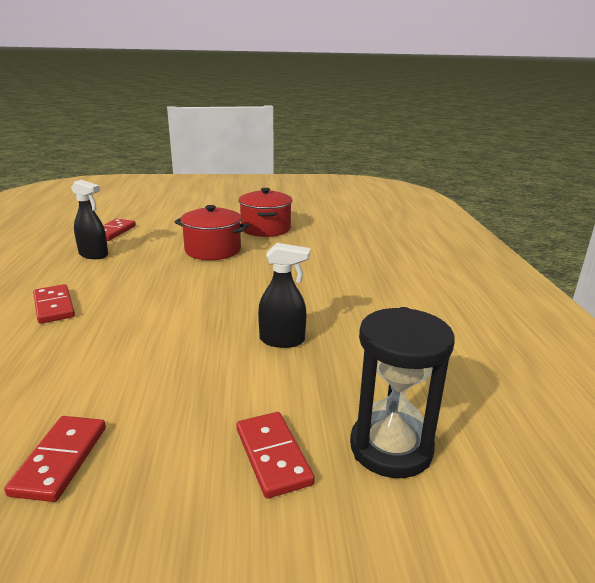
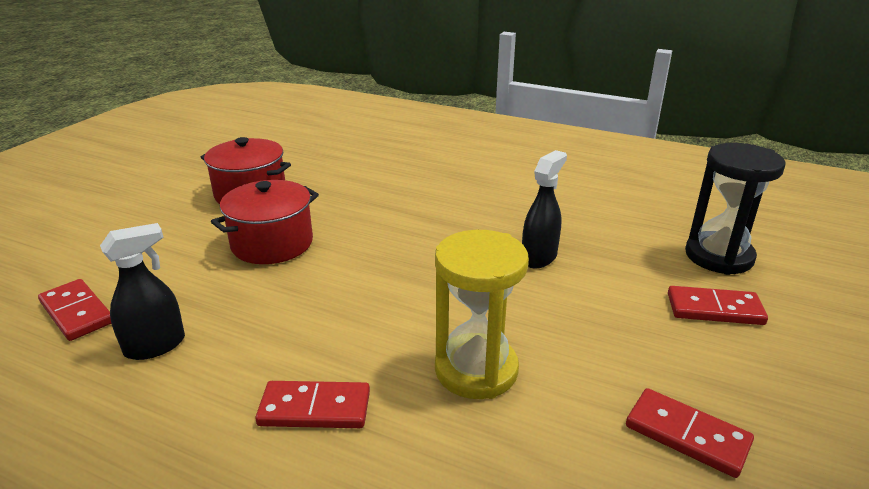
camera: 60 degrees left, 5 degrees up
(110, 346) = (476, 370): none -> yellow hourglass

